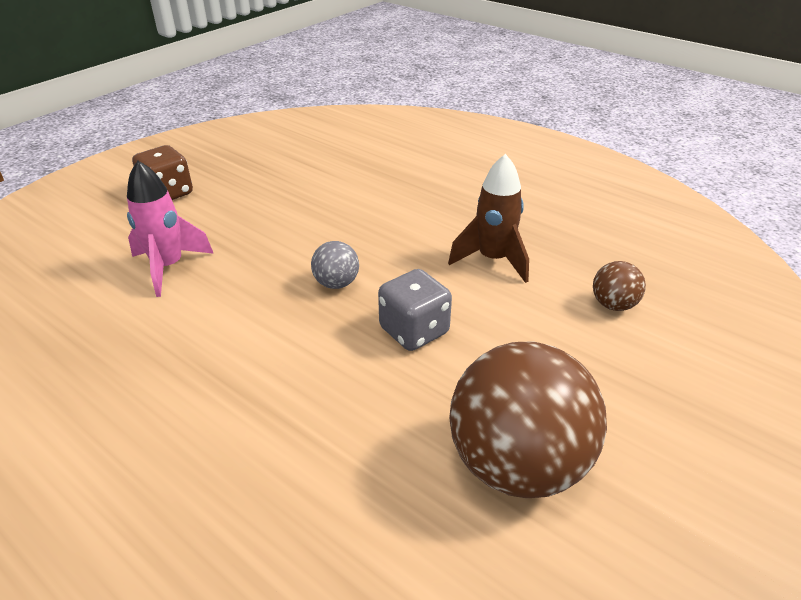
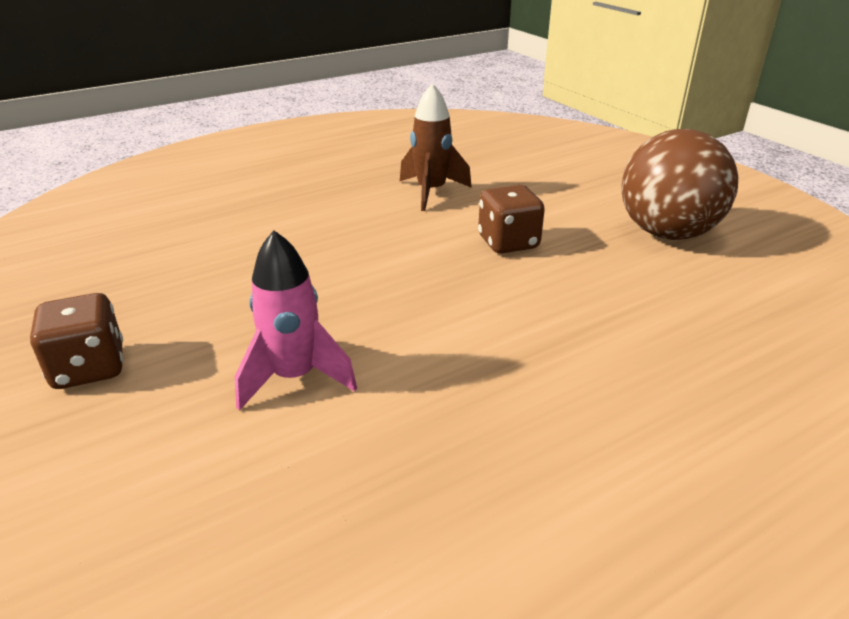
camera: 70 degrees left, 5 degrees down
(336, 283) = (414, 268): grey ball -> none
(414, 331) = (508, 243): grey dice -> brown dice
(613, 305) = (517, 166): brown ball -> none

